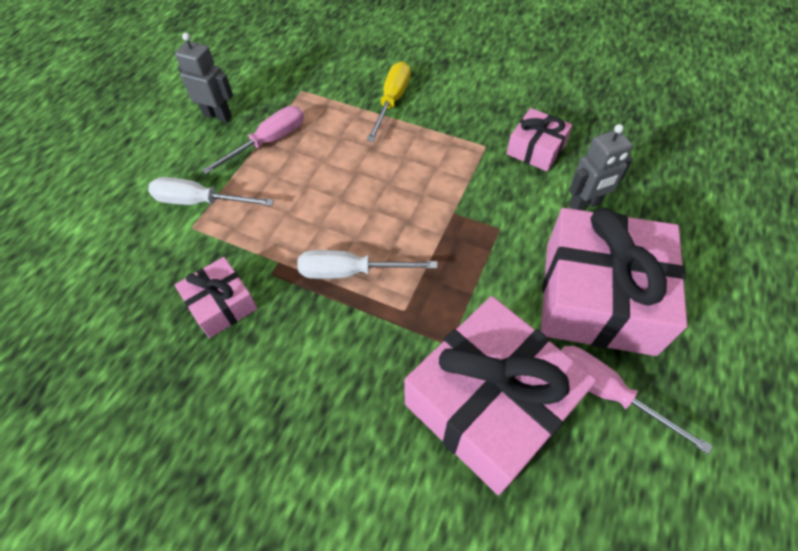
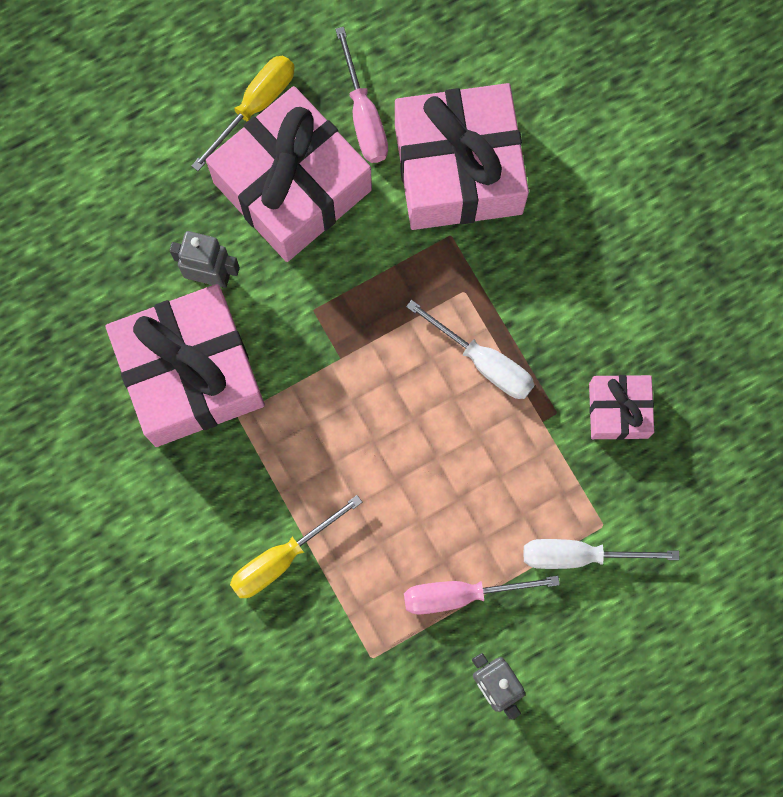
camera: 145 degrees left, 20 degrees up
(200, 201) = (579, 555): white screwdriver -> white screwdriver turned 135 degrees clockwise
(536, 149) = (190, 373): pink gift -> pink gift, size x2.03
(690, 336) = (255, 106): none -> yellow screwdriver

